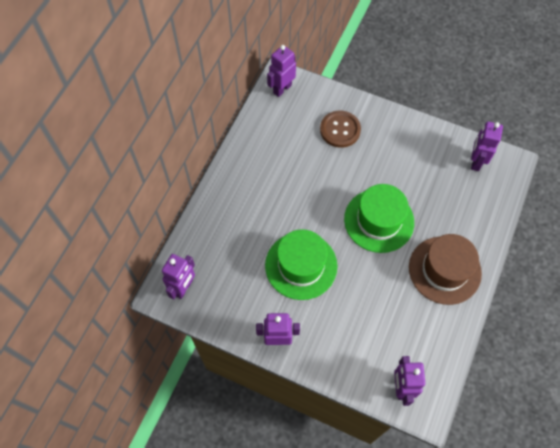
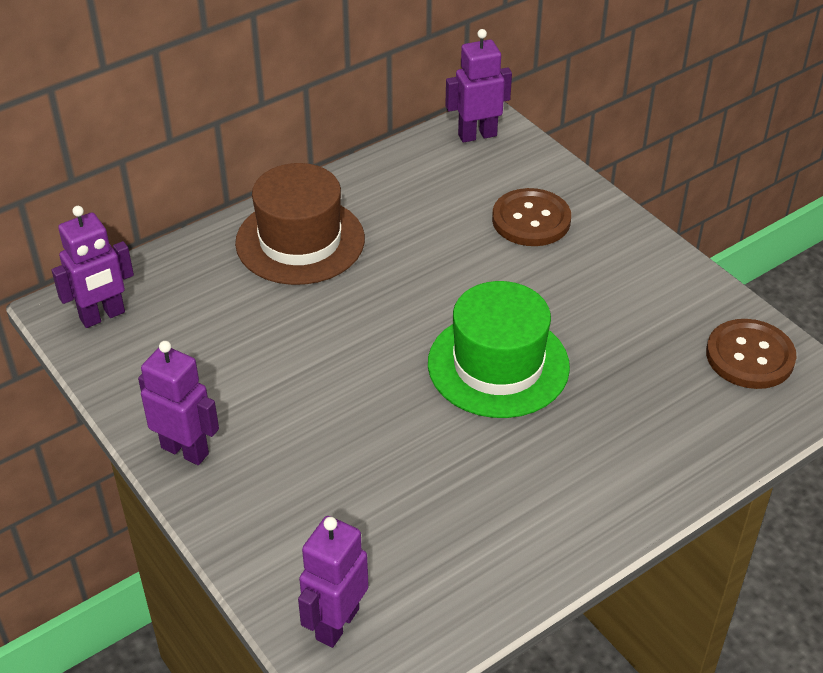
camera: 30 degrees right, 20 degrees down
(301, 265) = (311, 368): green hat -> none
(444, 270) = (563, 487): brown hat -> brown hat (300, 241)
(476, 161) = (750, 356): purple robot -> brown button

